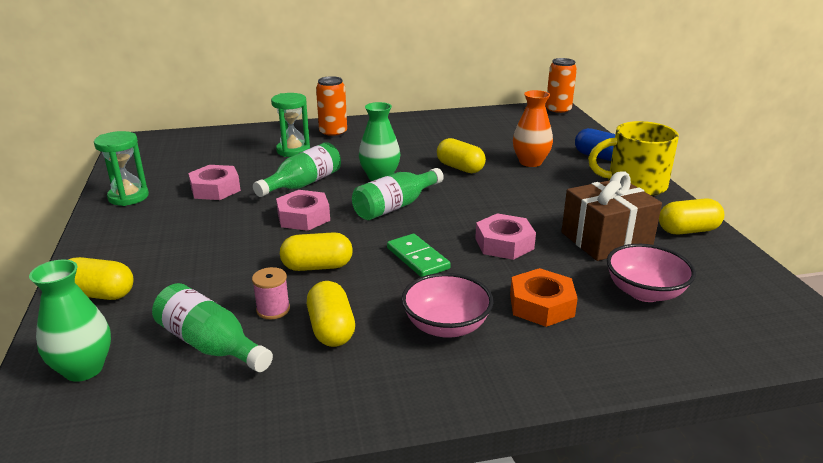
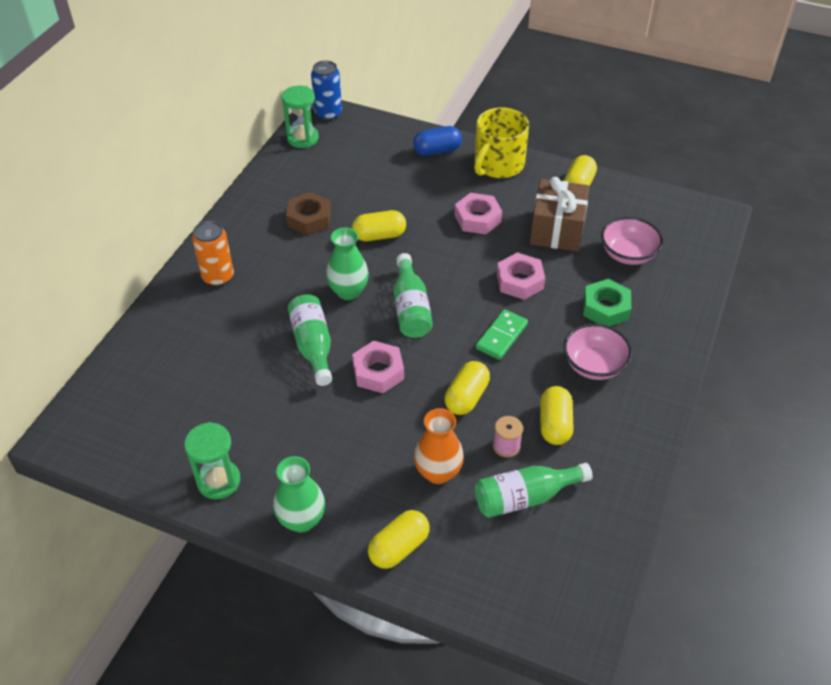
camera: 55 degrees left, 20 degrees up
(84, 369) = (503, 580): green vase -> green vase (302, 520)
(215, 189) = (264, 410): pink nut -> pink nut (477, 218)
(293, 150) = (230, 322): green hourglass -> green hourglass (302, 138)
(331, 329) = (554, 424): yellow capsule -> yellow capsule turned 75 degrees clockwise
(418, 258) = (501, 336): green domino -> green domino turned 60 degrees counterclockwise
(436, 140) = (309, 219): none -> brown nut
(530, 162) = (409, 191): orange vase -> orange vase (438, 472)
(541, 305) = (605, 308): orange nut -> green nut
(558, 111) = (328, 113): orange can -> blue can

